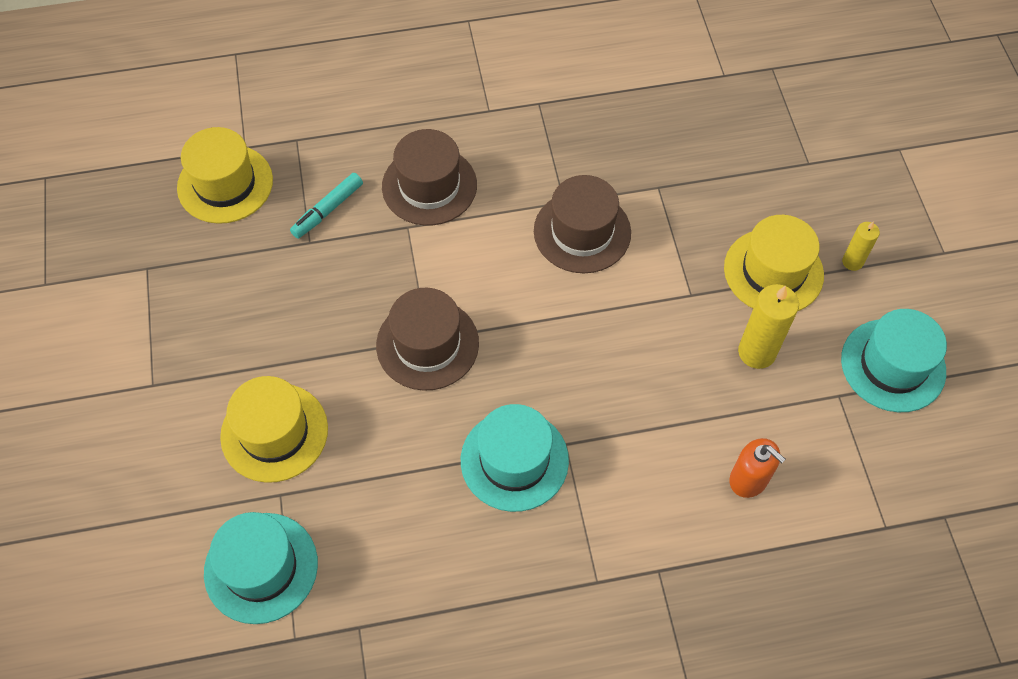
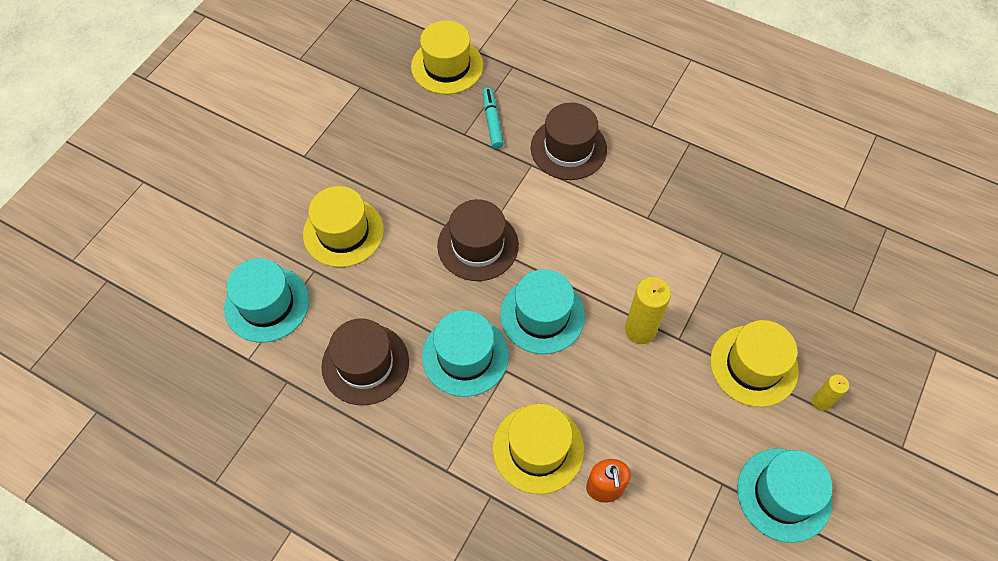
camera: 40 degrees right, 0 degrees up
(327, 210) = (492, 122): turquoise marker -> turquoise marker turned 90 degrees clockwise
(551, 365) = (542, 315): none -> turquoise hat
(582, 232) = (641, 245): brown hat -> brown hat (365, 364)
(660, 492) = (538, 448): none -> yellow hat
(757, 352) = (690, 410): yellow candle -> yellow candle (640, 330)

